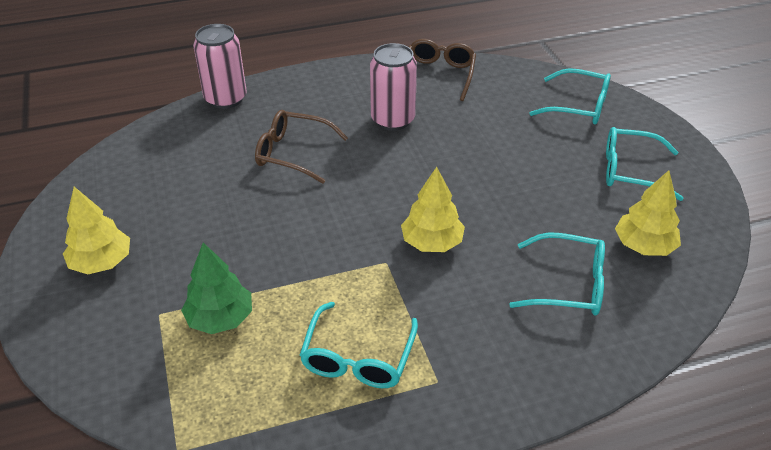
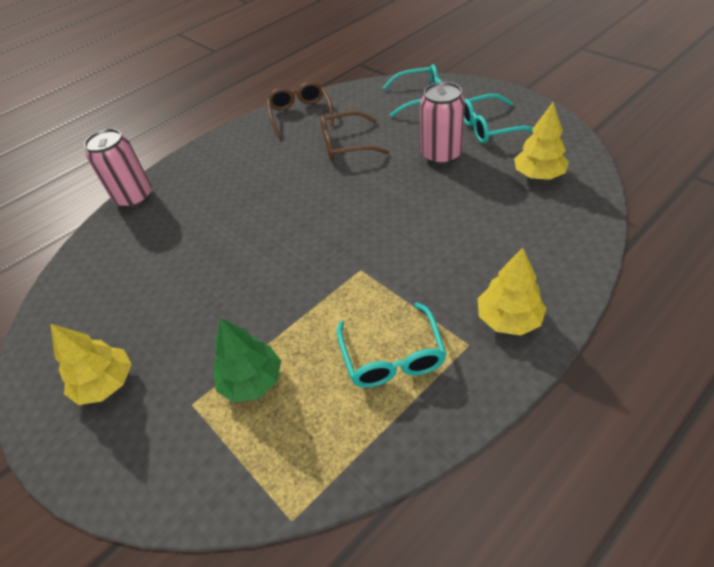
camera: 20 degrees left, 5 degrees up
(293, 153) = (223, 217): brown glasses -> brown glasses (346, 145)
(393, 120) = (288, 160): pink can -> pink can (441, 155)
(432, 242) = (385, 239): yellow tree -> yellow tree (508, 319)
(568, 285) = (508, 225): turquoise glasses -> none

